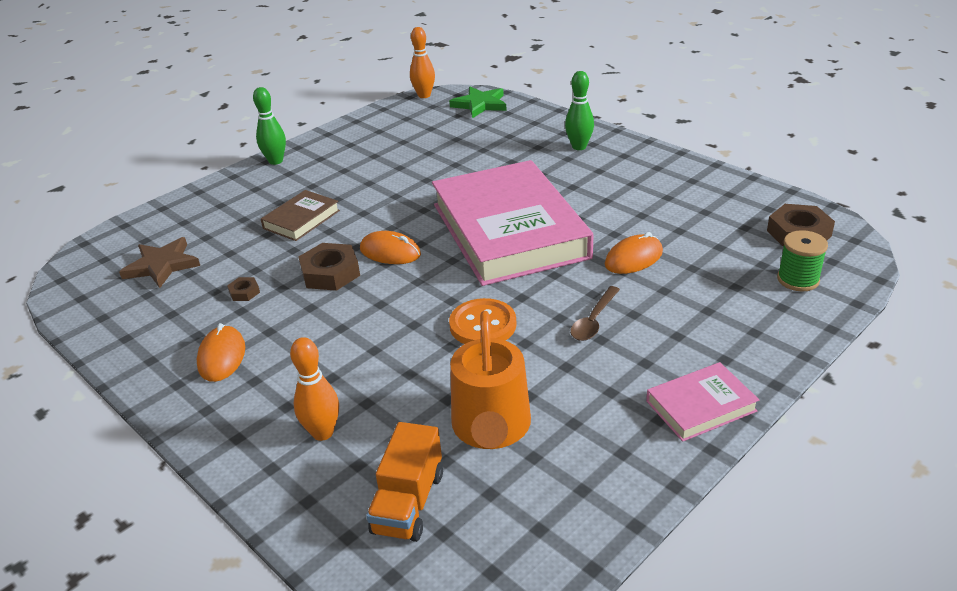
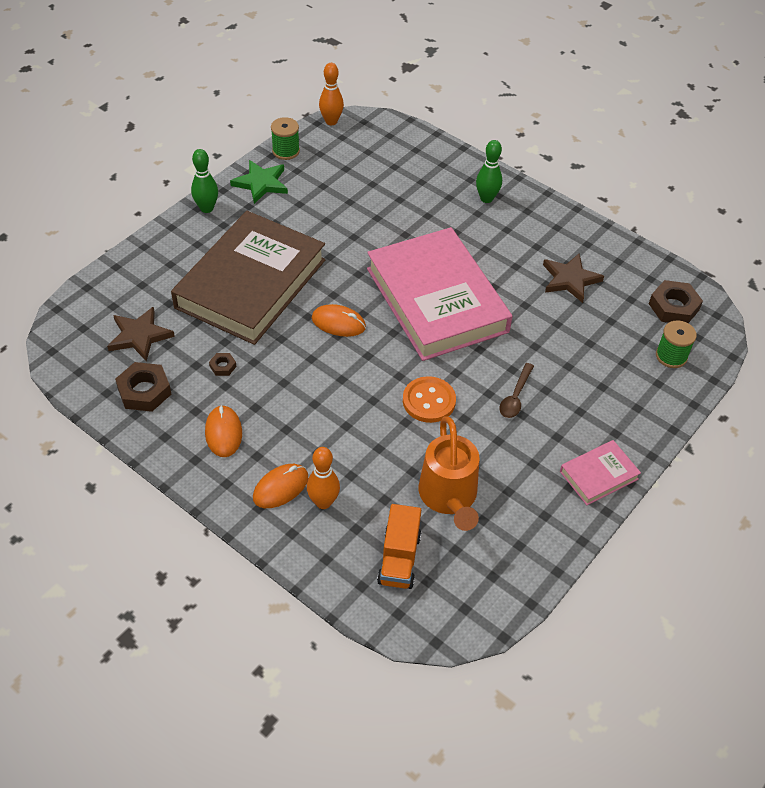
camera: 10 degrees left, 15 degrees up
(301, 219) = (251, 283): brown book -> brown book, size x2.33
(330, 273) = (292, 346): brown nut -> brown nut (144, 391)
(371, 117) = (286, 151): none -> green spool
(480, 105) = (388, 137): green star -> green star (261, 183)
(633, 258) = (542, 332): orange mouse -> orange mouse (280, 487)
(670, 211) = (570, 279): none -> brown star

